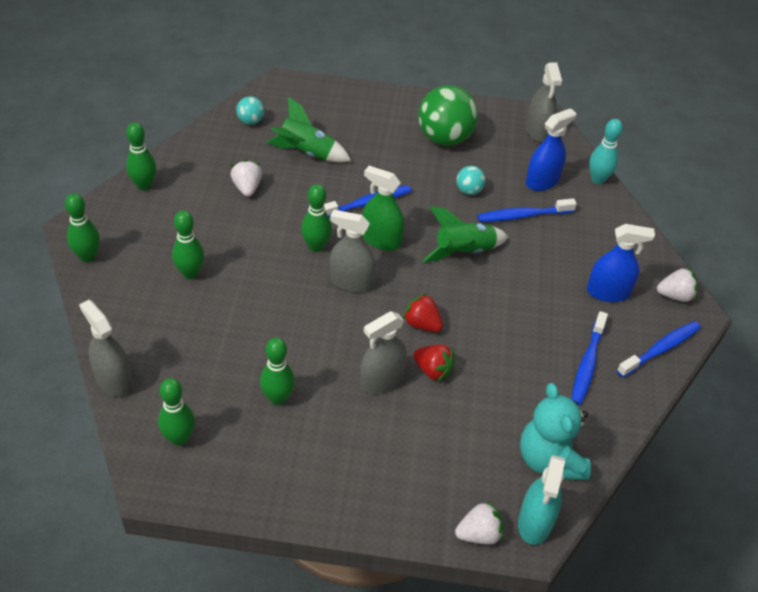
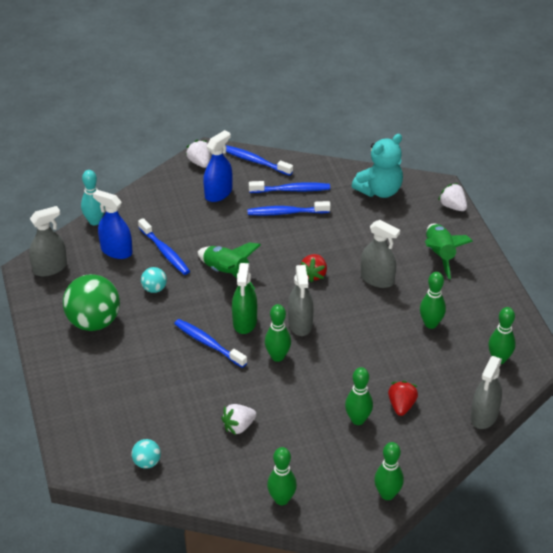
camera: 110 degrees left, 5 degrees down
(306, 153) = (168, 405): green rocket -> green rocket (440, 255)
(432, 370) = (350, 257): red strawberry -> red strawberry (401, 405)
(535, 522) = (427, 187): turquoise spray bottle -> none
(545, 341) = (286, 212): none -> blue toothbrush
(608, 292) = (218, 193): blue spray bottle -> blue spray bottle turned 60 degrees clockwise

